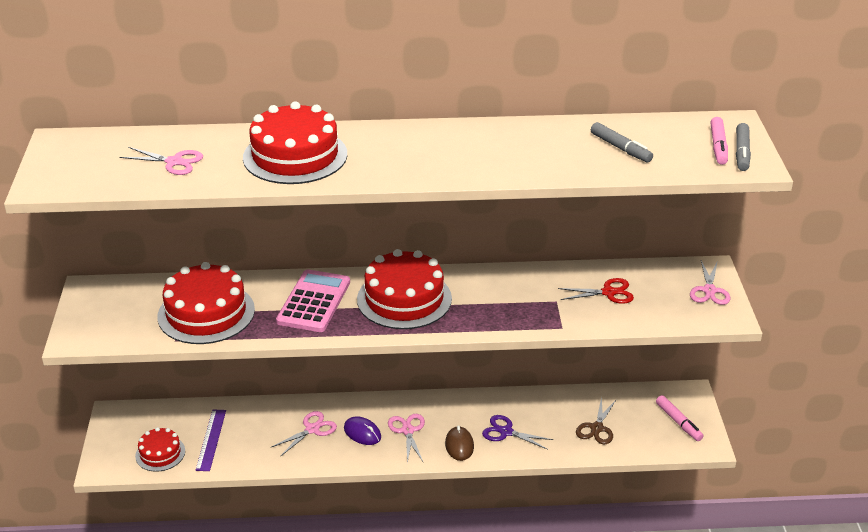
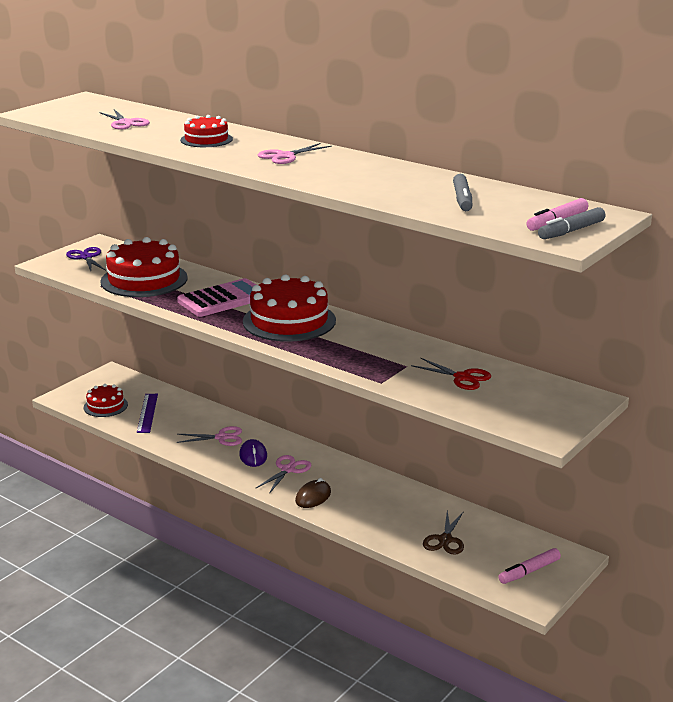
camera: 40 degrees right, 10 degrees down
(211, 440) = (147, 413): purple ruler -> purple ruler turned 45 degrees counterclockwise
(295, 156) = (206, 139): red cake -> red cake, size x0.55
(506, 432) = (363, 506): purple scissors -> purple scissors (86, 257)
(597, 428) = (445, 540): brown scissors -> brown scissors turned 45 degrees counterclockwise
(678, 422) = (529, 571): pink marker -> pink marker turned 45 degrees clockwise
(709, 290) = (561, 411): pink scissors -> pink scissors (285, 156)

